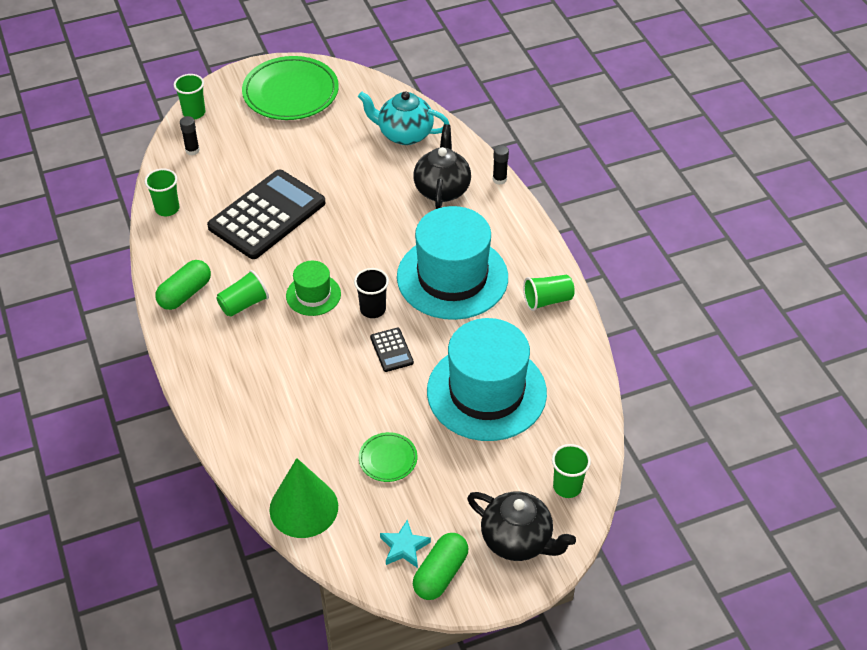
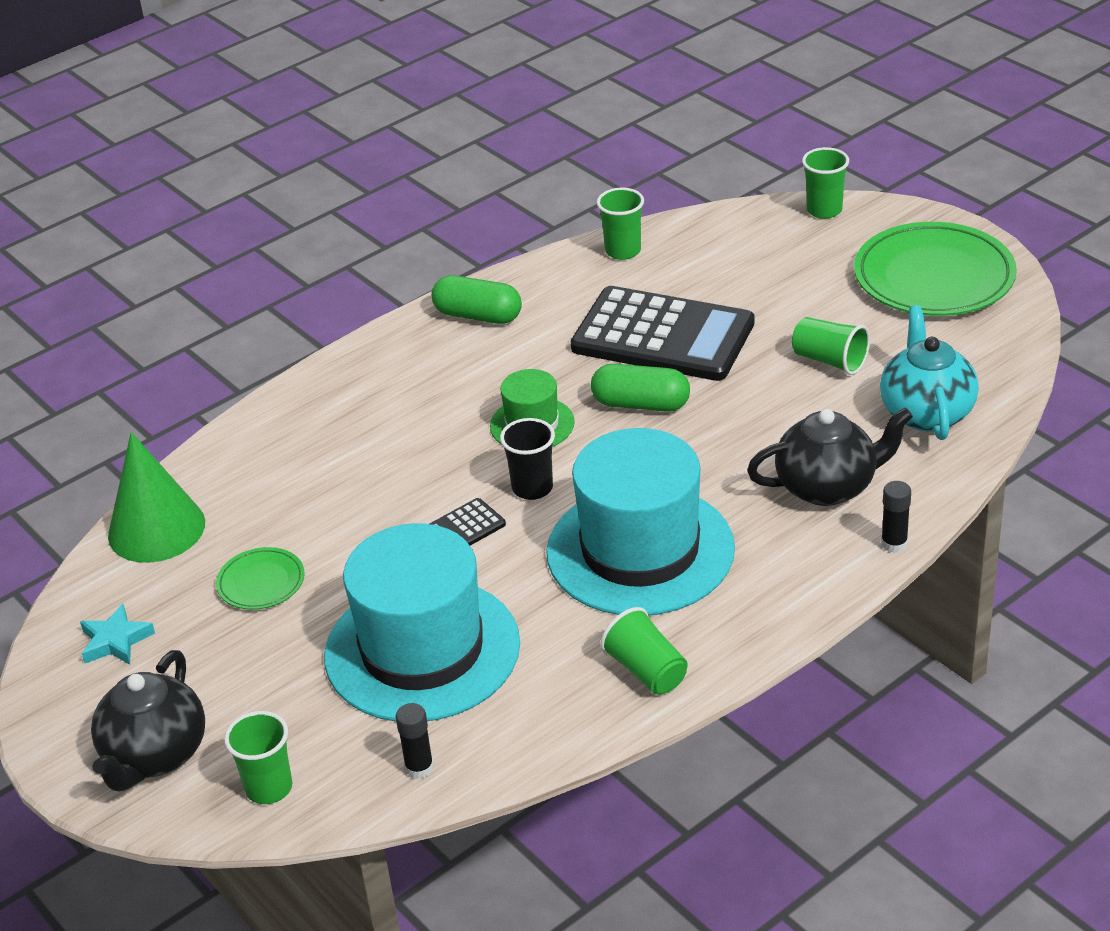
camera: 75 degrees right, 10 degrees down
(192, 150) = (748, 233): black glue stick -> black glue stick (419, 768)
(244, 304) = (483, 369): green cup -> green cup (830, 361)
(440, 574) = (79, 689): green capsule -> green capsule (641, 404)

